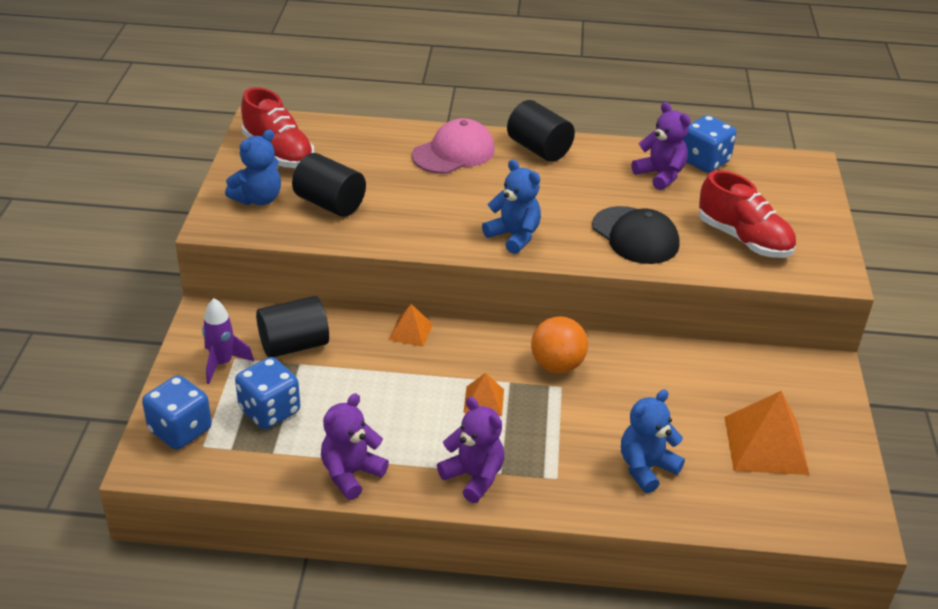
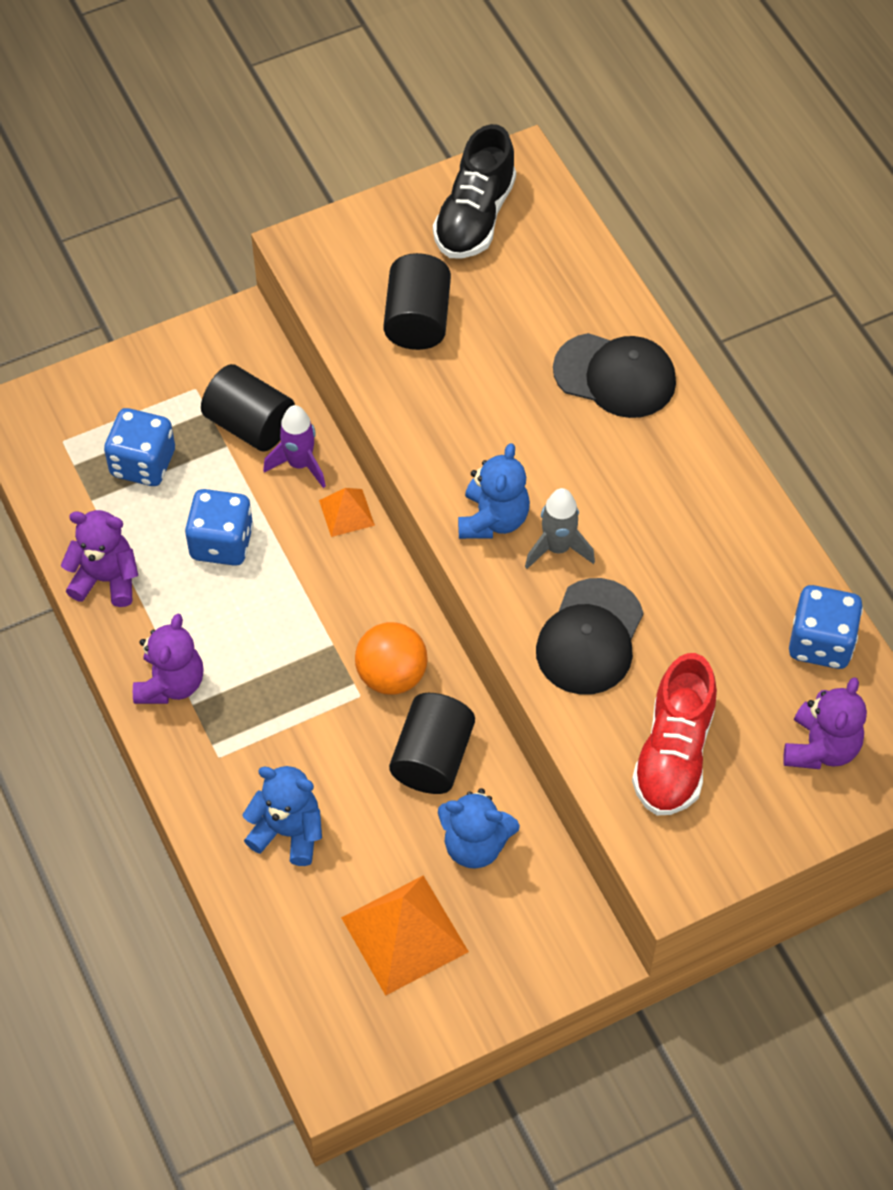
camera: 60 degrees right, 20 degrees up
(180, 430) = (69, 410): blue dice -> blue dice (222, 543)
(222, 363) = (180, 383): purple rocket -> purple rocket (300, 464)
(258, 199) = (375, 253): blue teddy bear -> blue teddy bear (475, 844)
(278, 153) = (474, 217): red shoe -> black shoe
(454, 152) = (615, 376): pink cap -> black cap
(484, 401) = (286, 636): orange pyramid -> none
(539, 149) = (696, 455): black cylinder -> black cylinder (432, 757)
(559, 221) = (557, 548): none -> grey rocket
(660, 175) = (746, 608): purple teddy bear -> purple teddy bear (820, 748)

